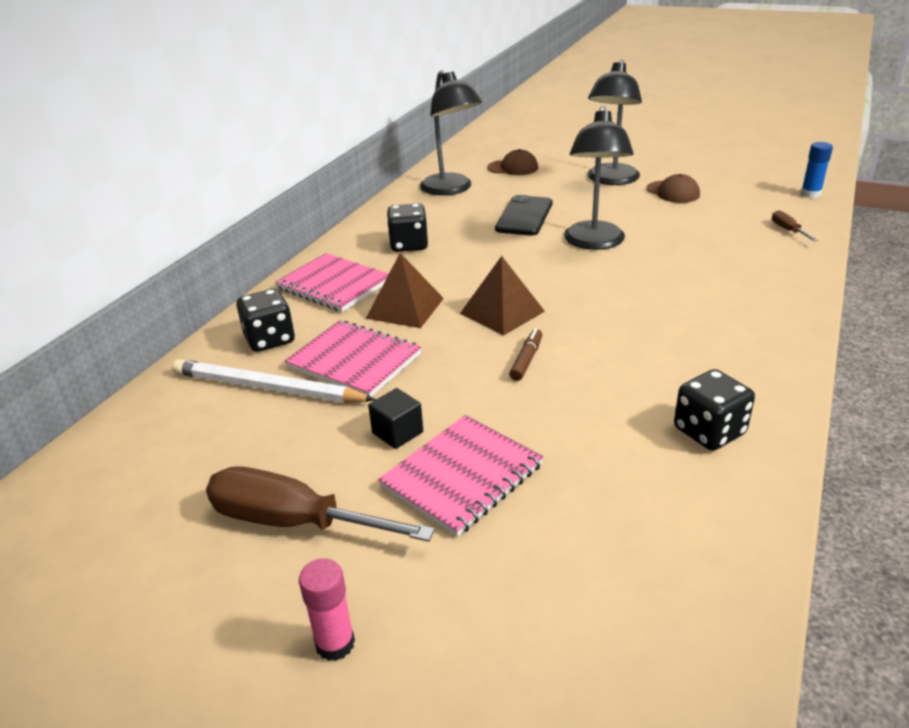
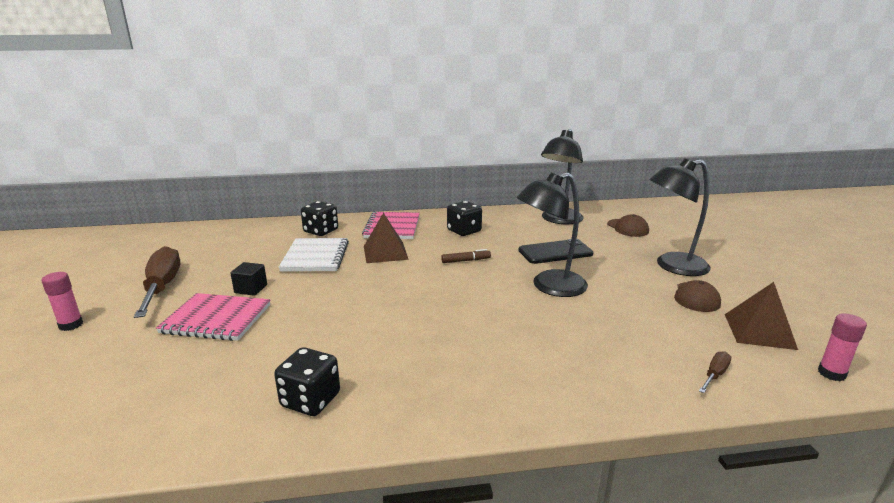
camera: 55 degrees right, 10 degrees down
(268, 388) = (275, 245): white pencil -> none
(354, 361) = (315, 257): pink notebook -> white notebook
(502, 312) = (409, 281): brown pyramid -> brown pyramid (759, 331)
(526, 360) = (356, 305): brown marker -> brown marker (465, 260)
(810, 194) = (831, 373): blue glue stick -> pink glue stick

